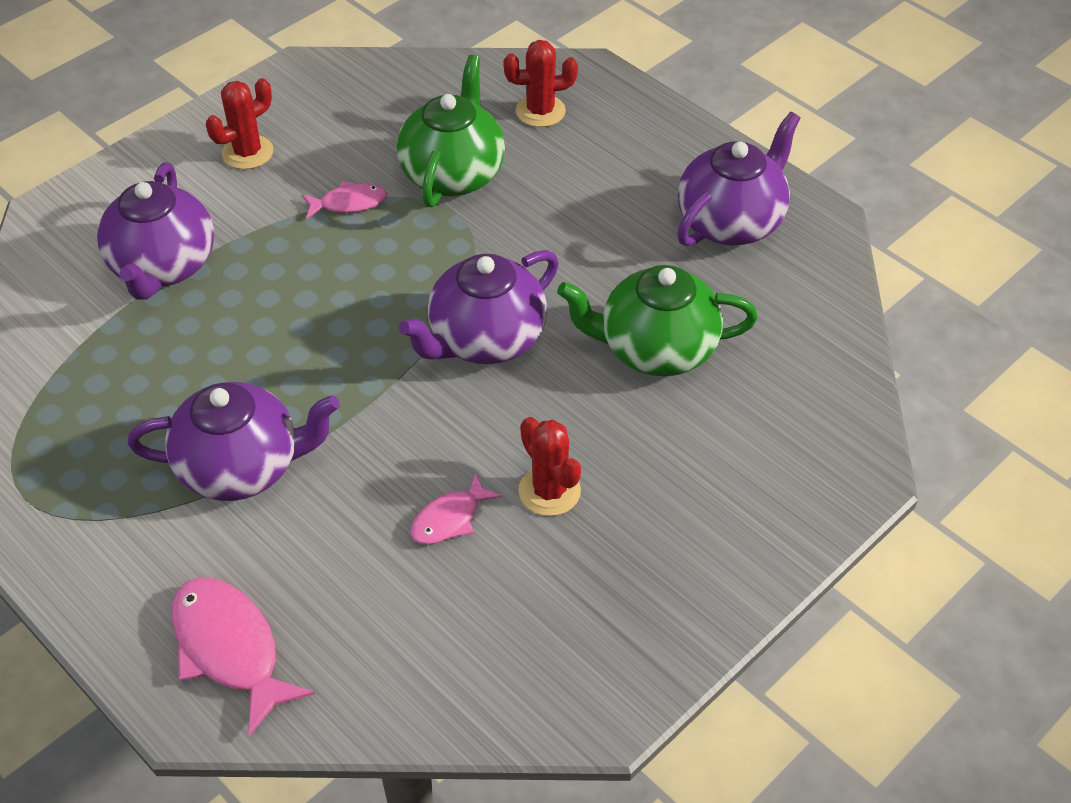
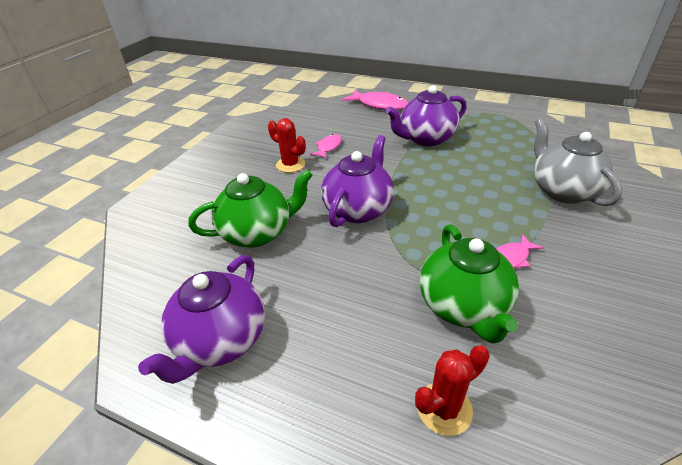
camera: 160 degrees right, 10 degrees down
(163, 267) = (563, 191): purple teapot -> grey teapot
(247, 152) = (621, 271): red cactus -> none

